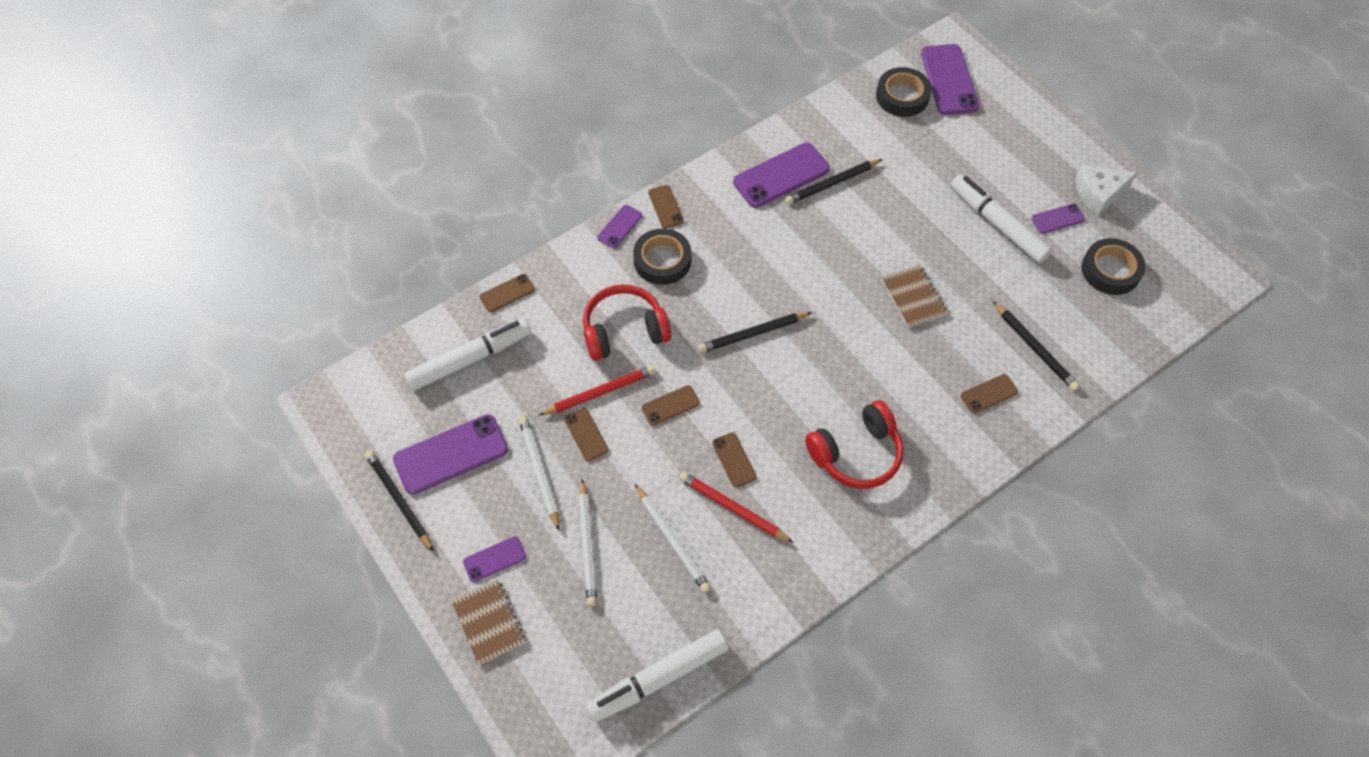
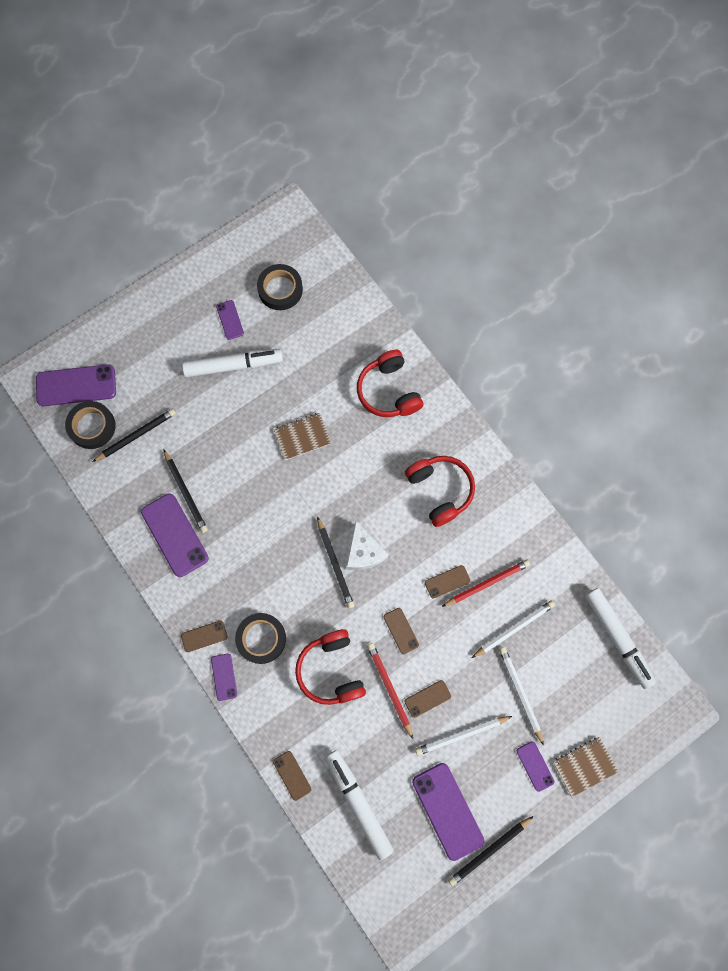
camera: 90 degrees left, 15 degrees up
(587, 545) = (520, 693): white pencil -> white pencil turned 105 degrees counterclockwise
(620, 226) = (224, 677): purple phone -> purple phone turned 45 degrees clockwise
(733, 508) = (487, 583): red pencil -> red pencil turned 150 degrees counterclockwise
(989, 394) = (389, 391): brown phone -> red headphones
(997, 224) = (233, 365): white marker -> white marker turned 150 degrees counterclockwise
(1035, 348) = (349, 353): black pencil -> black pencil (136, 435)
(1098, 193) = (206, 286): white cheese -> white cheese (364, 552)

